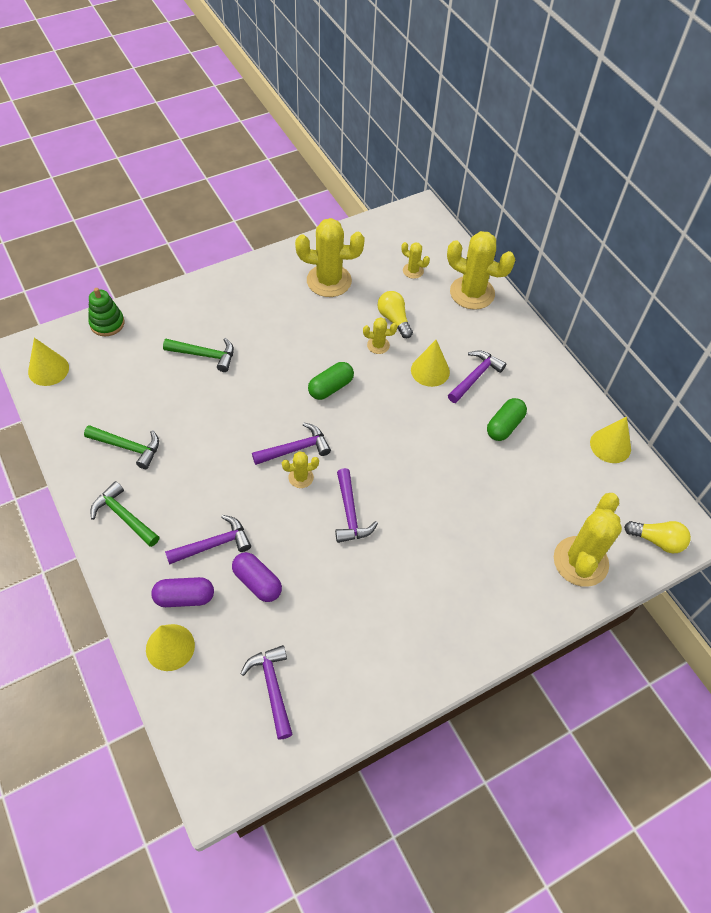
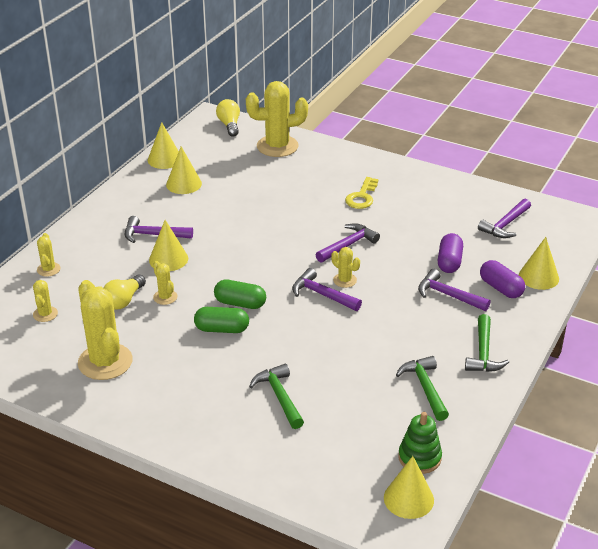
camera: 120 degrees left, 20 degrees down
(107, 323) = (309, 493): green stacking toy -> green stacking toy (419, 458)
(424, 580) = (362, 197): none -> yellow key
(472, 293) = (48, 269): yellow cactus -> yellow cactus, size x0.48
(504, 426) = (192, 206): green capsule -> green capsule (222, 329)
(550, 438) = (184, 184): none -> yellow cone

